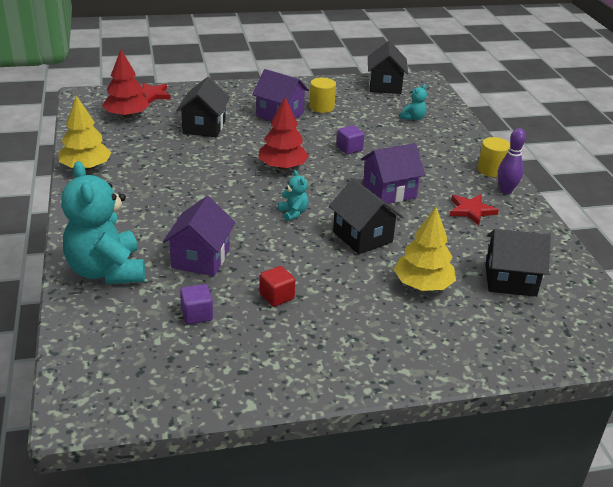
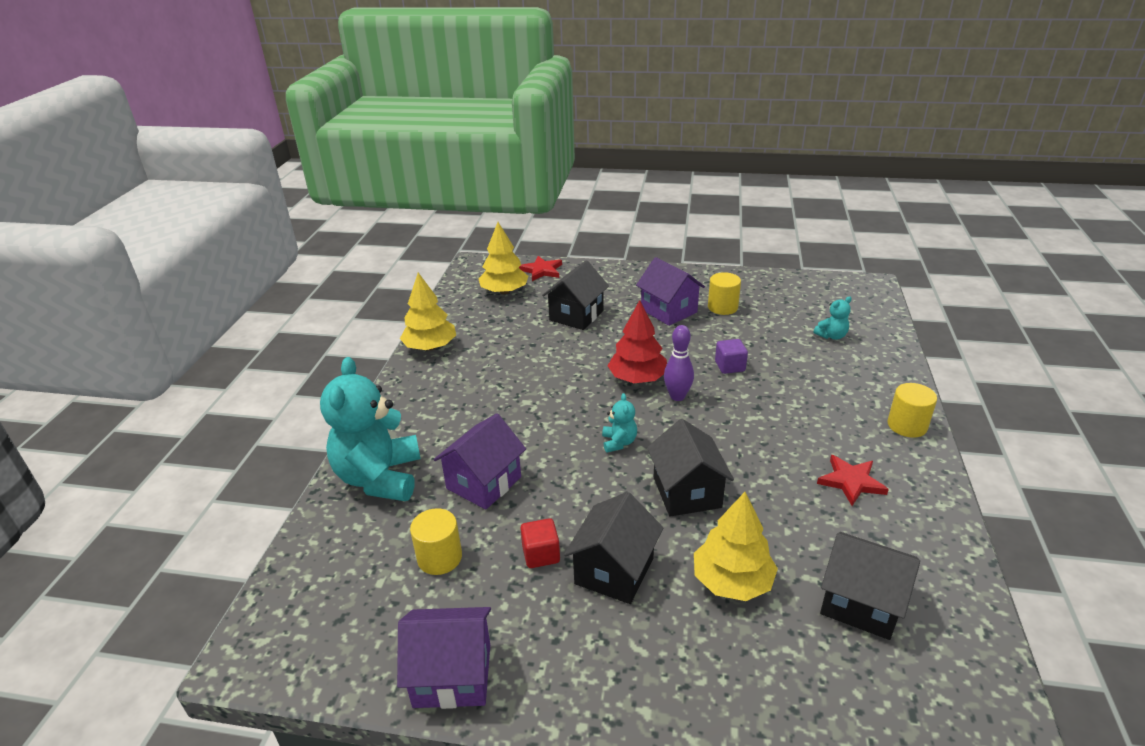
camera: 25 degrees right, 0 degrees up
(127, 115) = (504, 291): red tree -> yellow tree
(197, 314) = (439, 557): purple cube -> yellow cylinder
(385, 86) = (815, 288): black house -> black house (614, 571)
(389, 191) = (752, 434): purple house -> purple house (452, 675)
(506, 190) = (915, 460): purple bowling pin -> purple bowling pin (677, 396)

